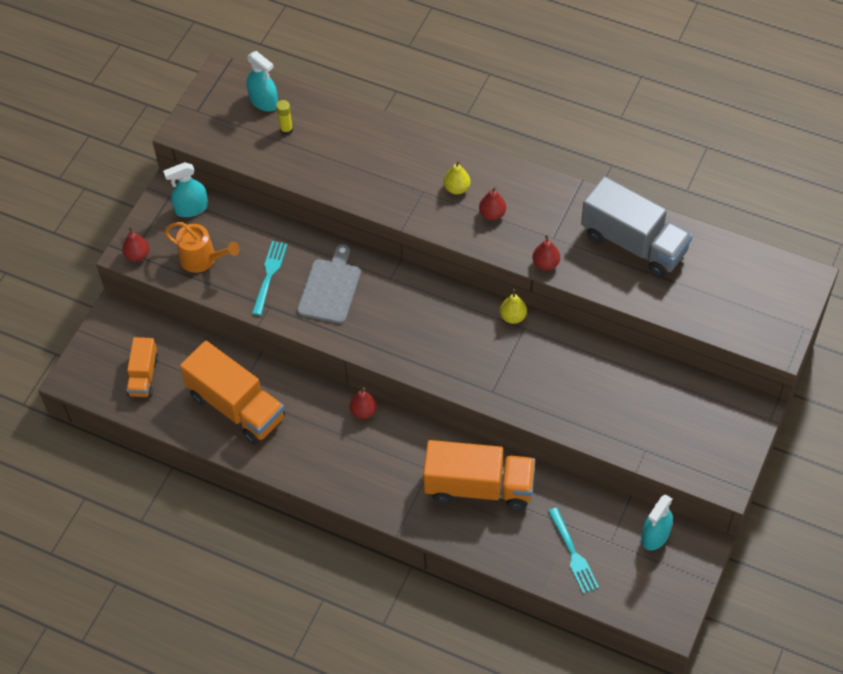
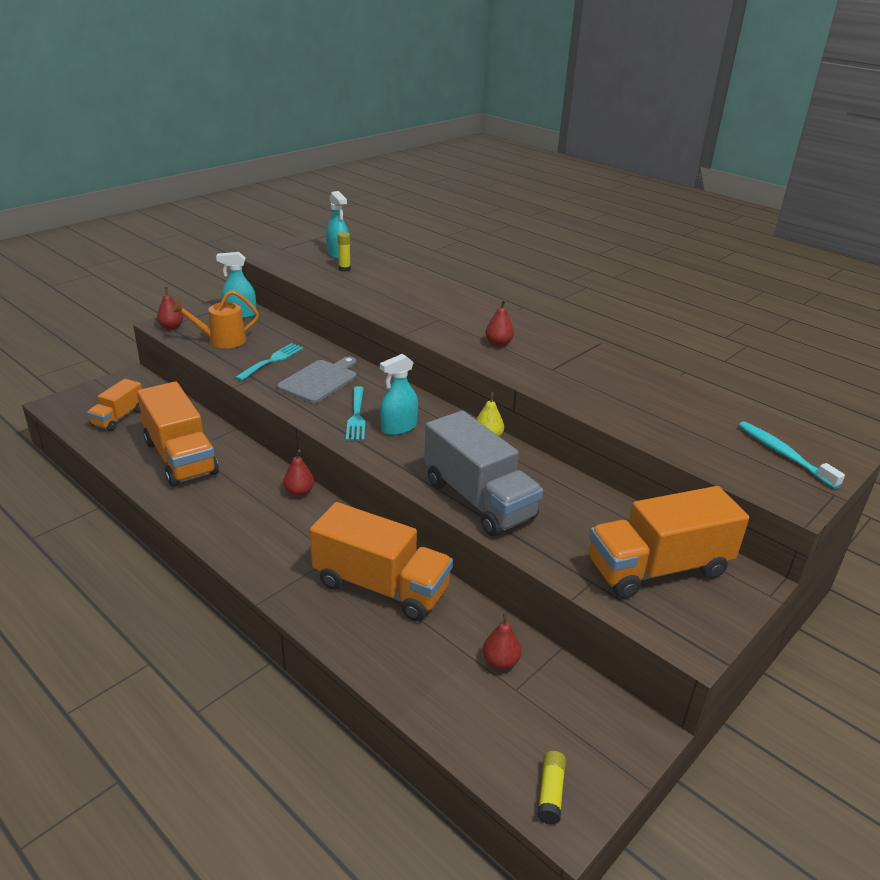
camera: 15 degrees right, 25 degrees down
(202, 259) = (222, 340): orange watering can -> orange watering can turned 120 degrees clockwise
(457, 188) = (473, 324): yellow pear -> none
(545, 263) = (536, 383): red pear -> red pear (500, 662)
(572, 553) = (460, 686): turquoise fork -> turquoise fork (356, 415)
(634, 243) = (639, 390): grey truck -> grey truck (478, 500)
(655, 535) = (579, 700): turquoise spray bottle -> turquoise spray bottle (399, 428)
(657, 609) = (550, 792): none -> yellow glue stick
(688, 421) = (658, 568): none -> orange truck
(763, 292) = (783, 454): none -> turquoise toothbrush

